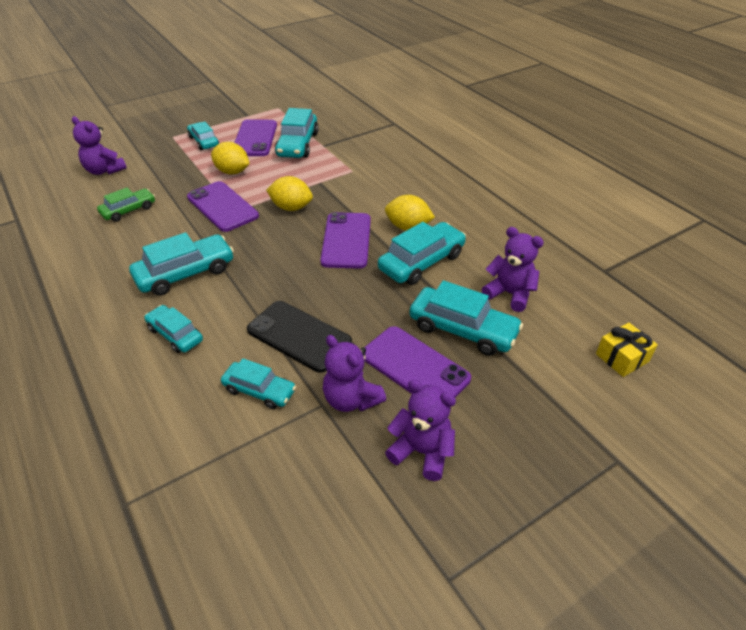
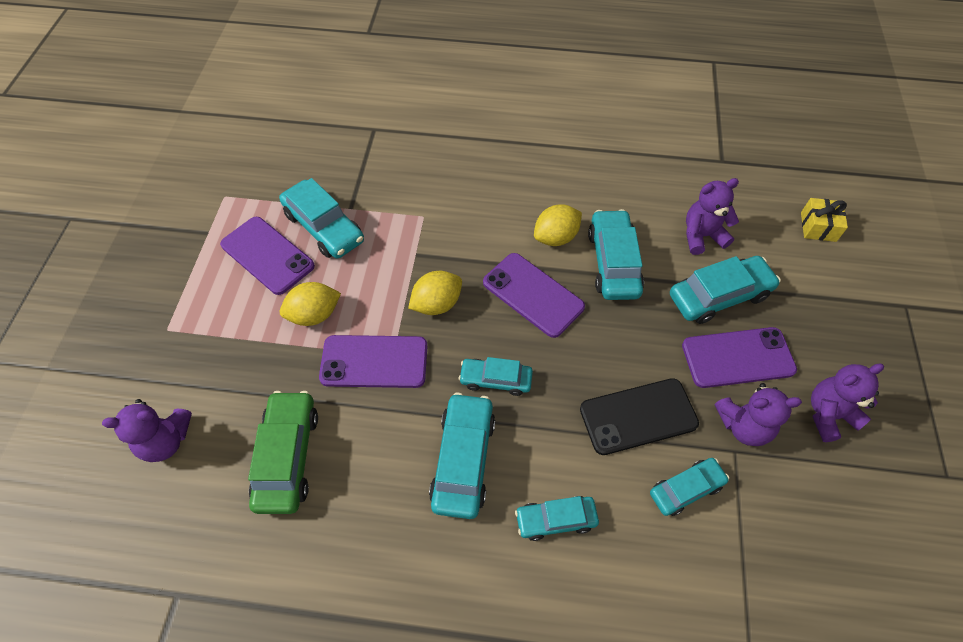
camera: 50 degrees left, 15 degrees up
(129, 210) = (288, 456): green car -> green car, size x1.60
(204, 141) = (216, 305): turquoise car -> turquoise car (495, 380)

